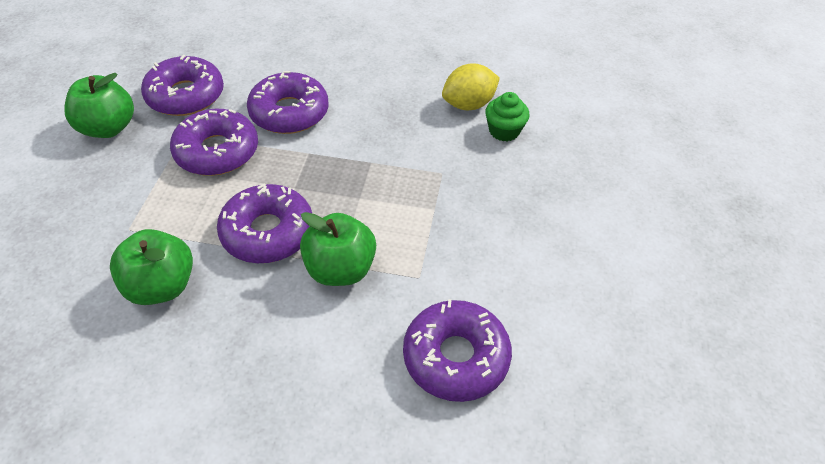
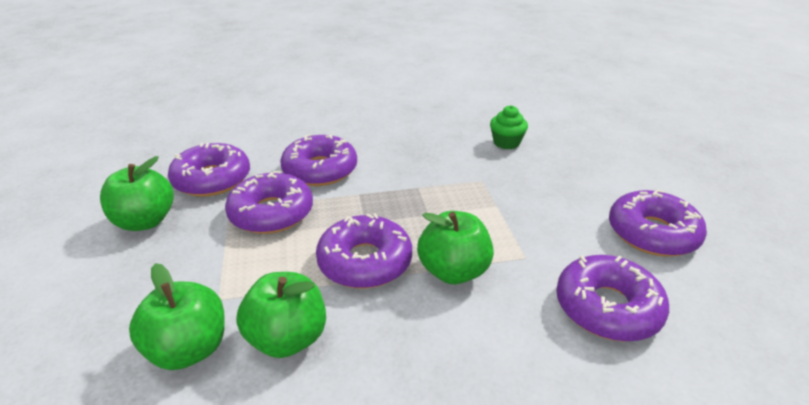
camera: 20 degrees left, 15 degrees down
(84, 269) = (189, 349): none -> green apple
(468, 104) = (465, 132): yellow lemon -> none
(572, 294) = (652, 233): none -> purple donut

